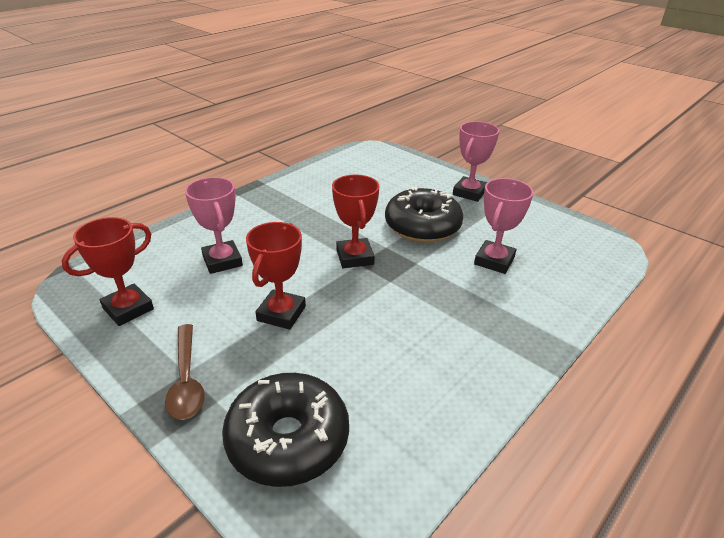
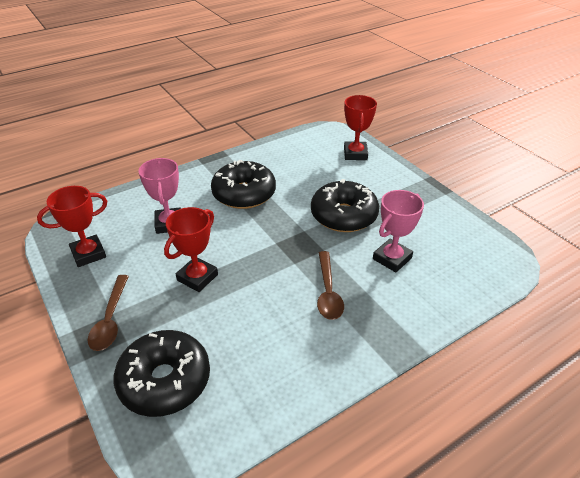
camera: 15 degrees right, 5 degrees up
(300, 219) = (244, 194): none -> black donut
(355, 257) = (274, 236): red trophy -> red trophy (355, 154)
(442, 305) = (328, 292): none -> brown spoon
(469, 192) = (401, 187): pink trophy -> none

